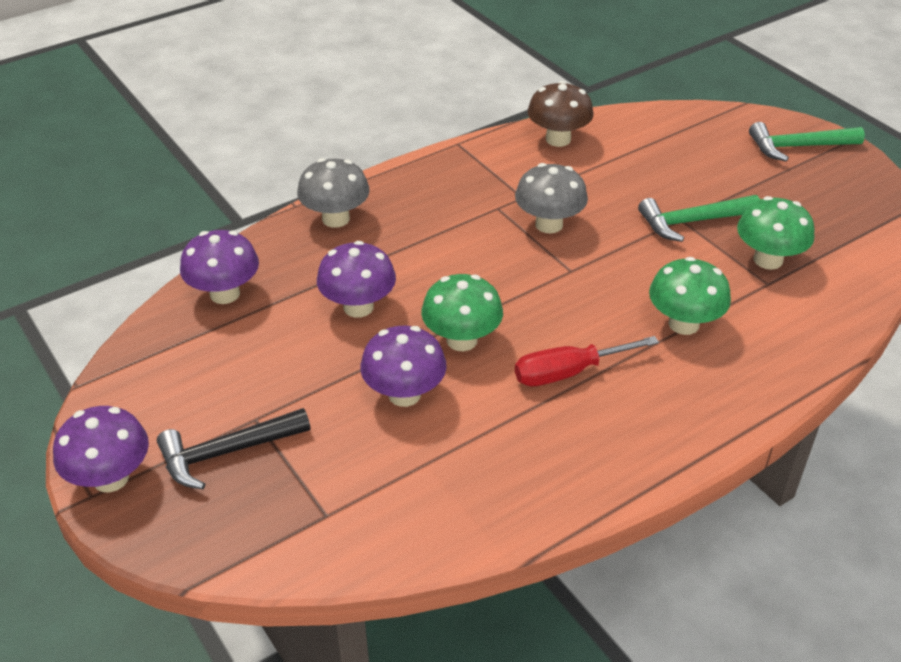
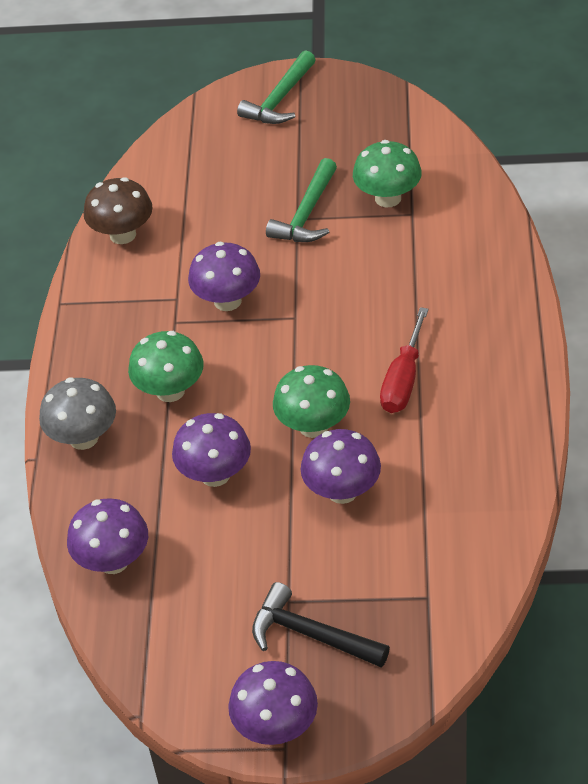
camera: 50 degrees left, 5 degrees up
(227, 452) = (311, 635): black hammer -> black hammer turned 105 degrees clockwise
(549, 224) = (227, 301): grey mushroom -> purple mushroom
(683, 324) = (411, 285): green mushroom -> green mushroom (170, 391)

